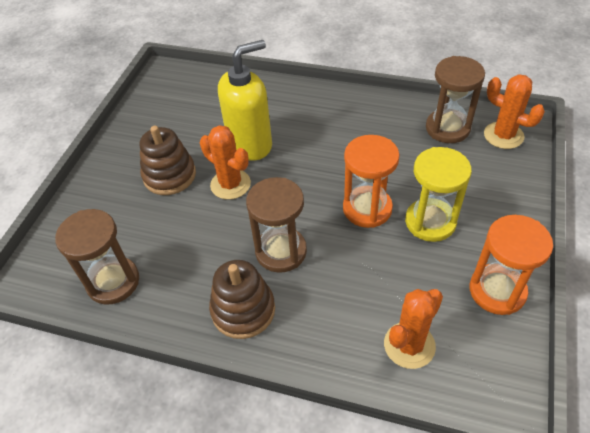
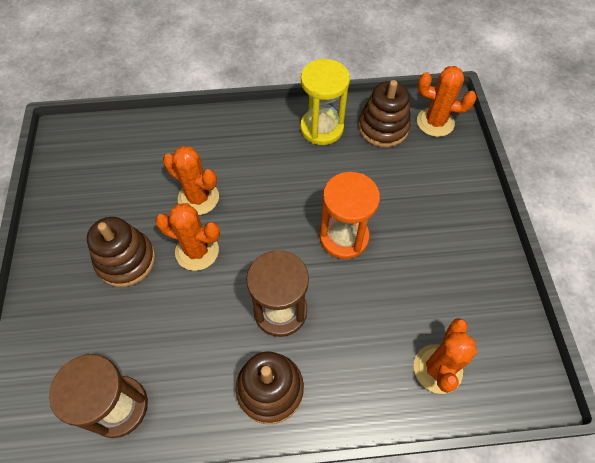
camera: 25 degrees left, 10 degrees up
(250, 144) = (198, 198): yellow soap dispenser -> orange cactus
(430, 222) = (406, 233): yellow hourglass -> yellow hourglass (321, 128)
(447, 128) = (383, 127): brown hourglass -> brown stacking toy
(497, 291) = (489, 286): orange hourglass -> none

